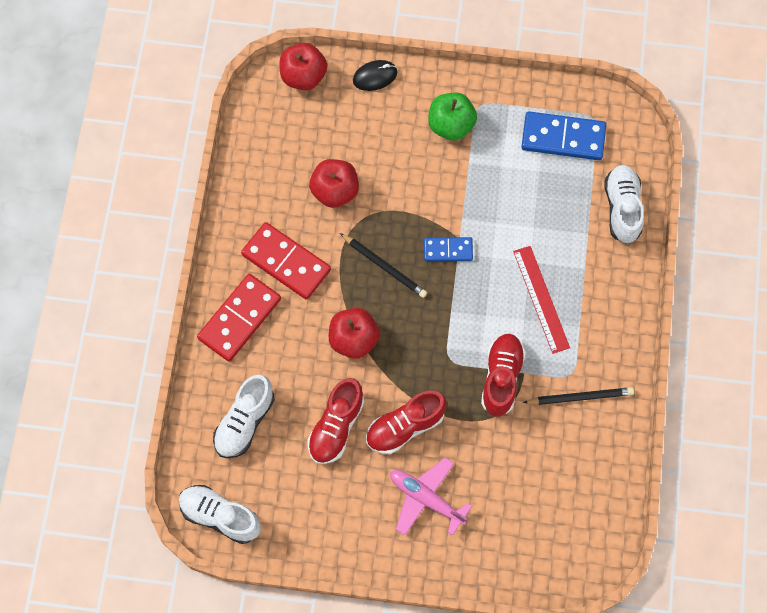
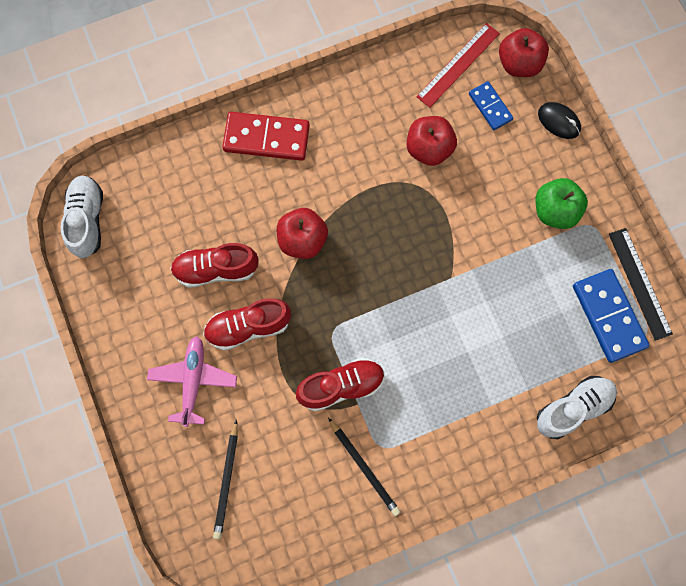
camera: 60 degrees right, 5 degrees up
(245, 422) = (178, 193): white shoe -> none
(286, 262) = (339, 146): red domino -> none
(384, 266) = (385, 228): black pencil -> black pencil (226, 481)
(405, 427) = (248, 327): red shoe -> red shoe turned 45 degrees counterclockwise
(448, 250) = (434, 274): blue domino -> blue domino (490, 107)
(541, 299) = (437, 381): red ruler -> red ruler (458, 65)
(549, 98) = (640, 283): none -> black ruler

